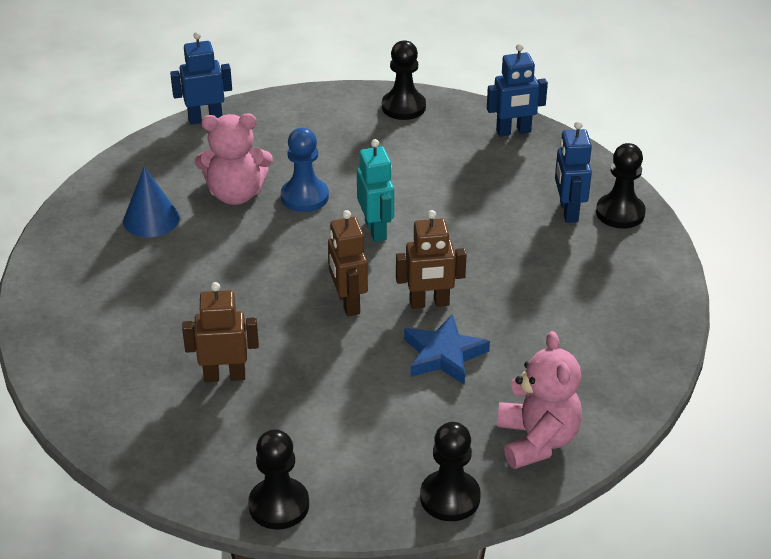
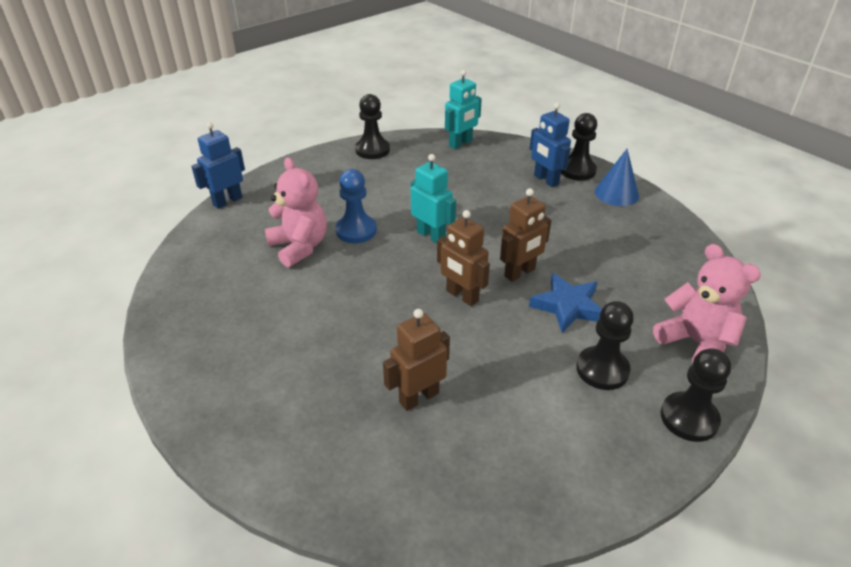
camera: 30 degrees left, 0 degrees up
(151, 219) = (242, 290): blue cone -> blue cone (616, 193)
(236, 194) = (299, 247): pink teddy bear -> pink teddy bear turned 90 degrees counterclockwise
(279, 505) = (572, 496): black pawn -> black pawn (602, 369)
(513, 131) = (461, 143): blue robot -> turquoise robot

